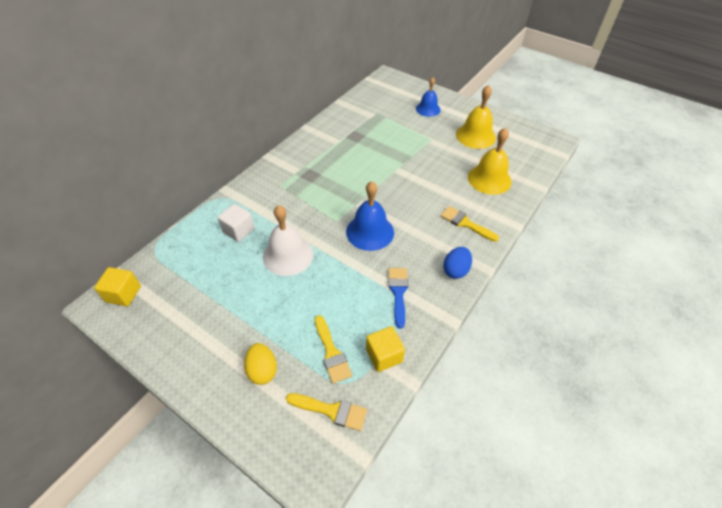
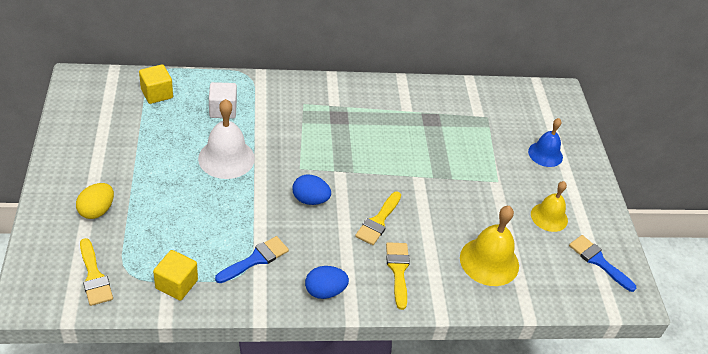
camera: 45 degrees right, 5 degrees down
(123, 294) = (97, 85): yellow cube -> yellow cube (157, 93)
(331, 353) = (149, 246): yellow brush -> yellow brush (378, 221)
(370, 232) = (310, 200): blue bell -> blue egg
(475, 136) = (549, 217): yellow bell -> yellow bell, size x0.66
(522, 137) = (598, 261): none -> blue brush

